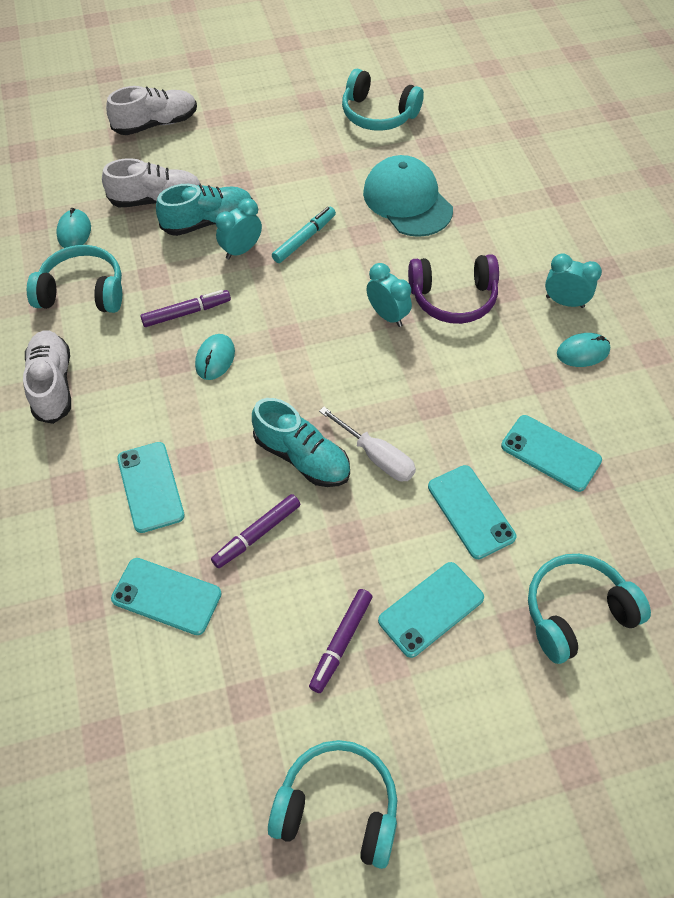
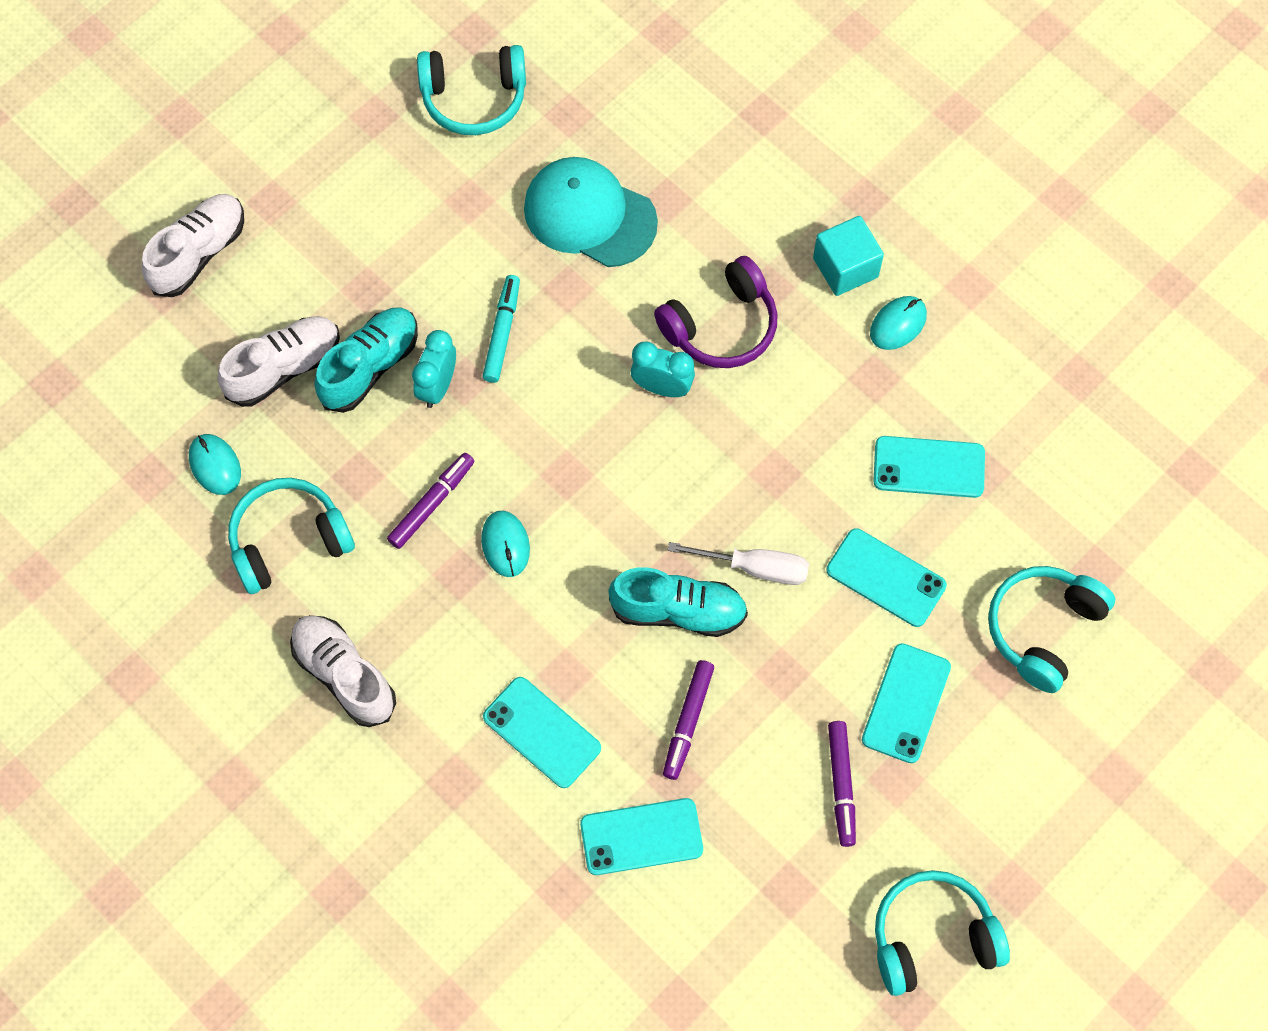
camera: 30 degrees left, 10 degrees up
(565, 302) = (845, 268): turquoise clock -> turquoise cube

